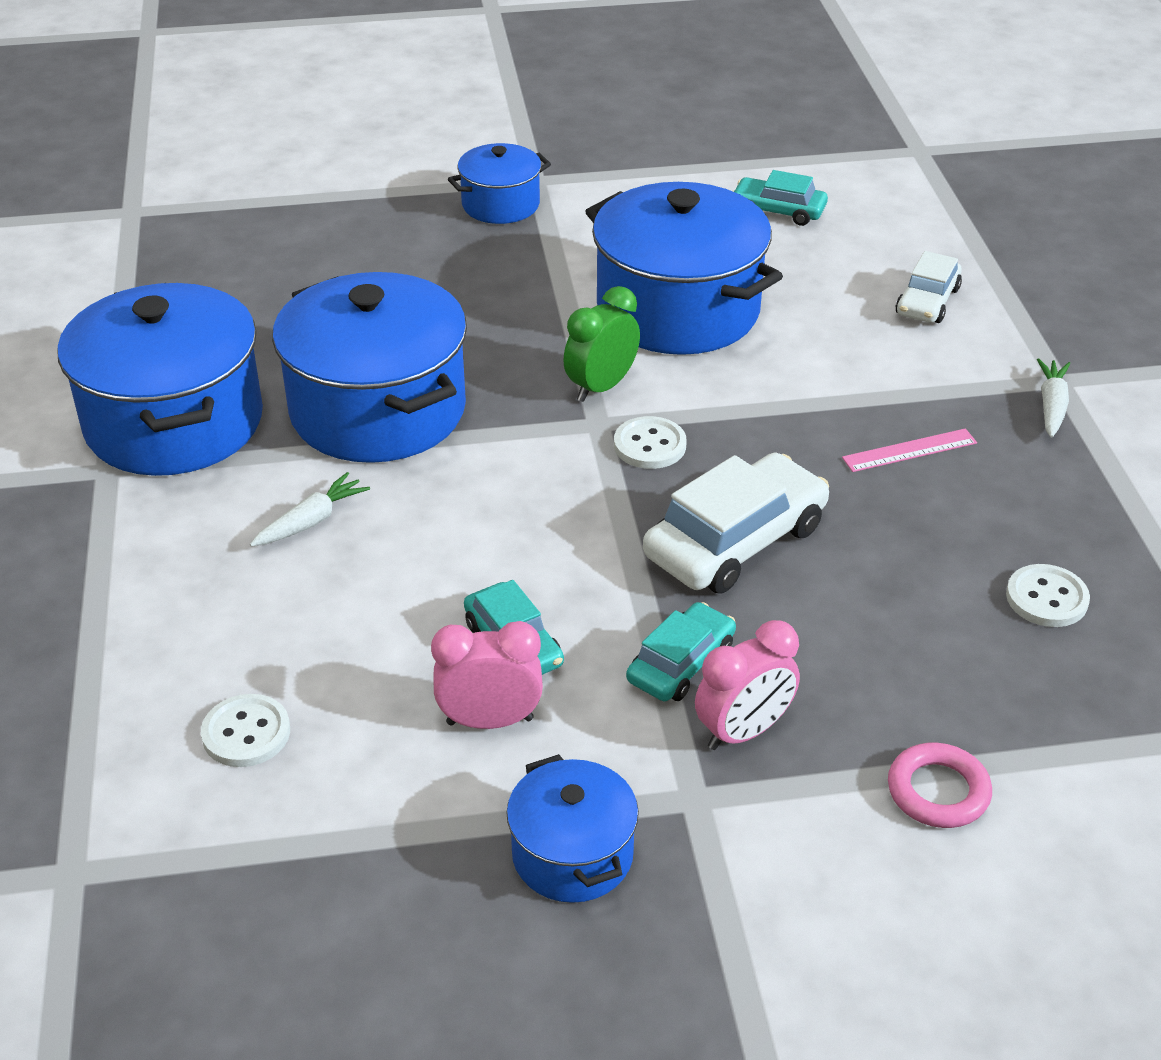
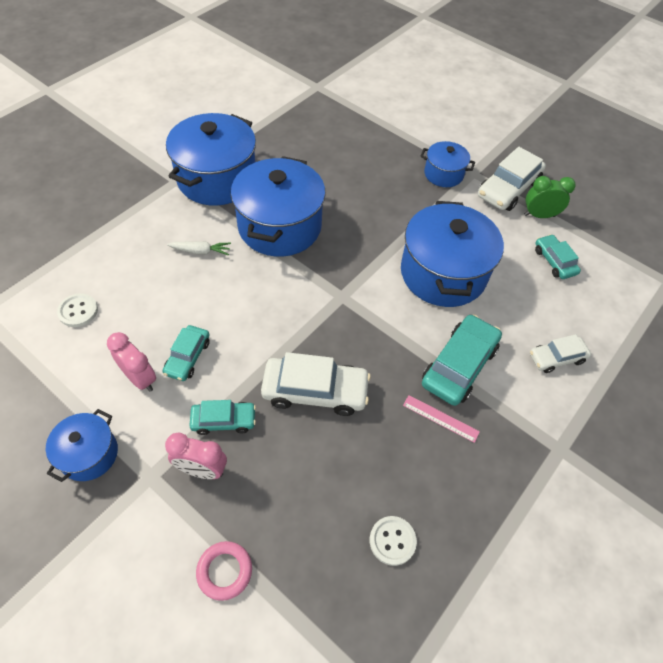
camera: 45 degrees right, 15 degrees up
(601, 387) = (365, 282): green clock -> green clock (539, 215)
(606, 170) = (508, 188): none -> white car
(649, 445) = (346, 322): white button -> none
(846, 386) = (459, 366): none -> turquoise car
(1051, 405) = (537, 457): white carrot -> none

